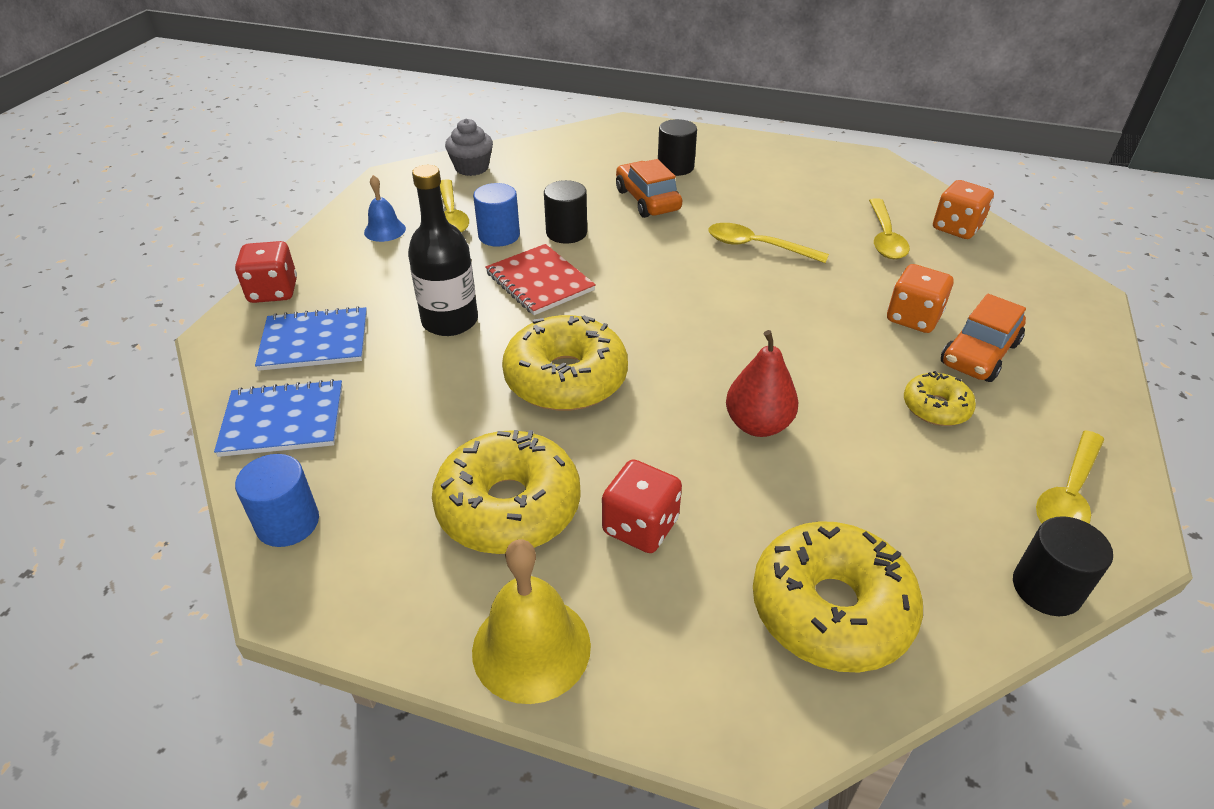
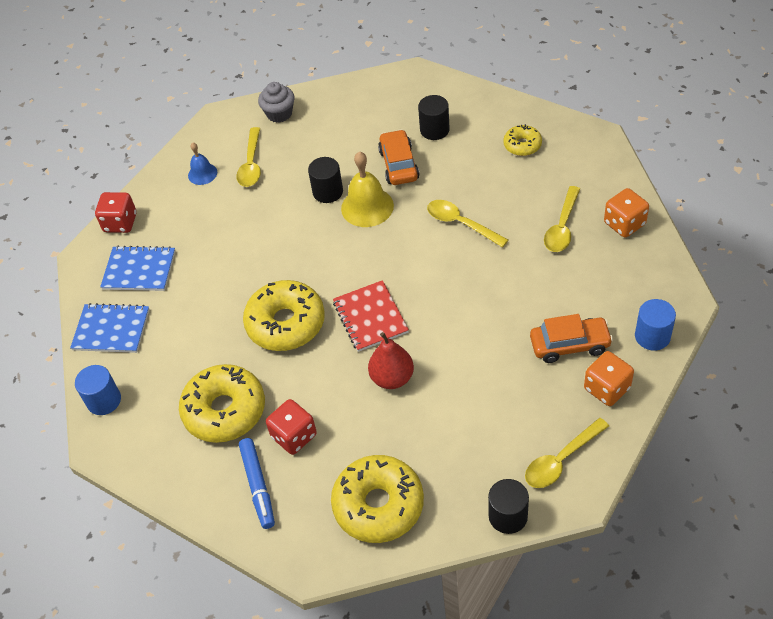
camera: 20 degrees right, 10 degrees up
(450, 321) = (226, 265): black bottle -> none
(499, 235) = (279, 189): blue cylinder -> blue cylinder (652, 336)
(531, 647) = (212, 496): yellow bell -> yellow bell (367, 207)
(539, 282) = (294, 237): red notebook -> red notebook (370, 317)
(609, 614) = (258, 486): none -> blue marker
(913, 318) = (540, 307): orange dice -> orange dice (607, 388)
(936, 407) = (514, 383): yellow donut -> yellow donut (522, 145)
(979, 354) = (569, 345): orange car -> orange car turned 150 degrees counterclockwise

